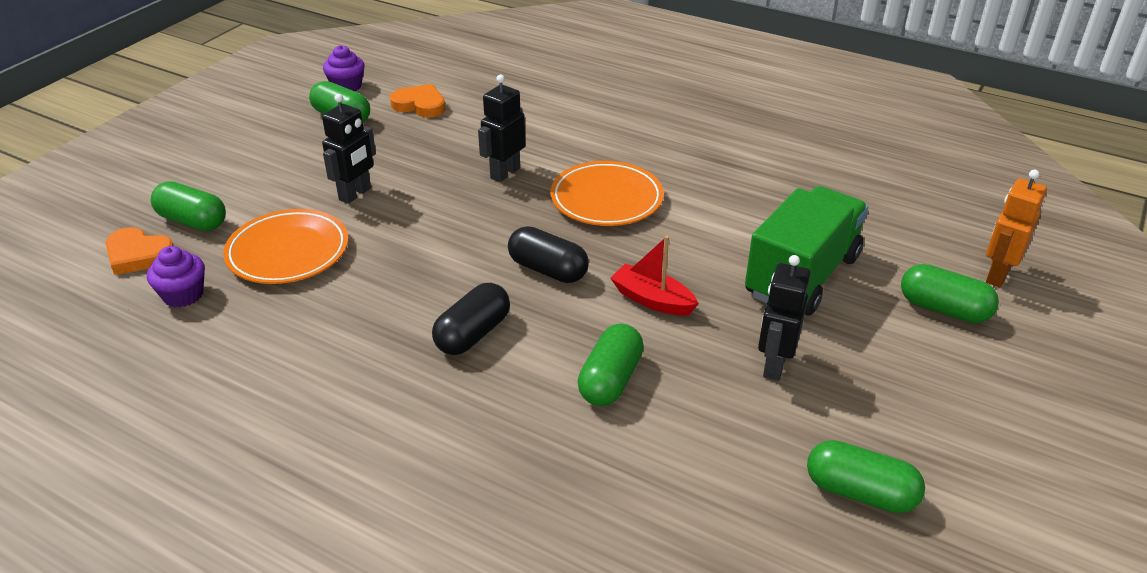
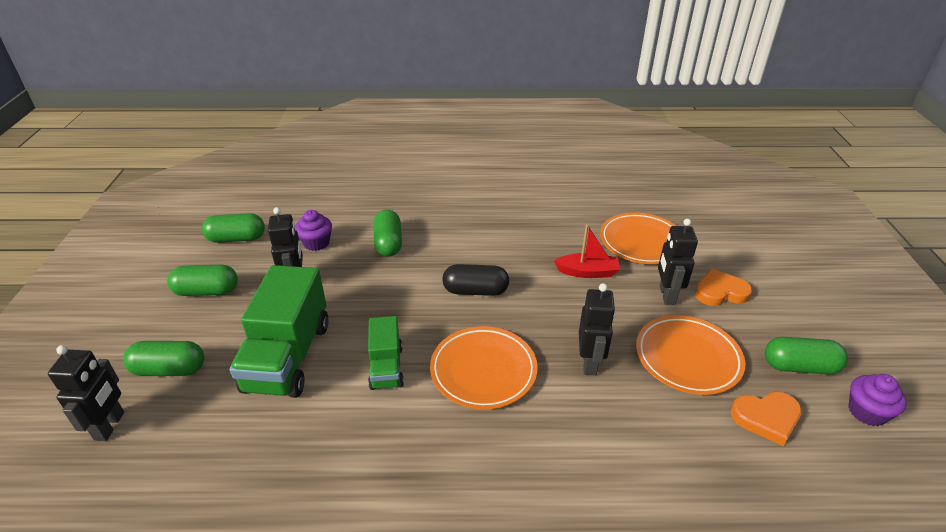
camera: 150 degrees right, 0 degrees up
(138, 255) = (712, 211): orange heart -> orange heart (720, 292)
(183, 295) = (653, 203): purple cupcake -> purple cupcake (316, 243)
(192, 221) = (724, 238): green capsule -> green capsule (207, 291)
(418, 149) = (687, 358): none -> orange plate
(473, 334) = (482, 239): black capsule -> none
(652, 300) = (391, 296): red boat -> red boat (587, 272)
(699, 232) = (386, 367): none -> green truck
(997, 275) = (110, 426): orange robot -> black robot

